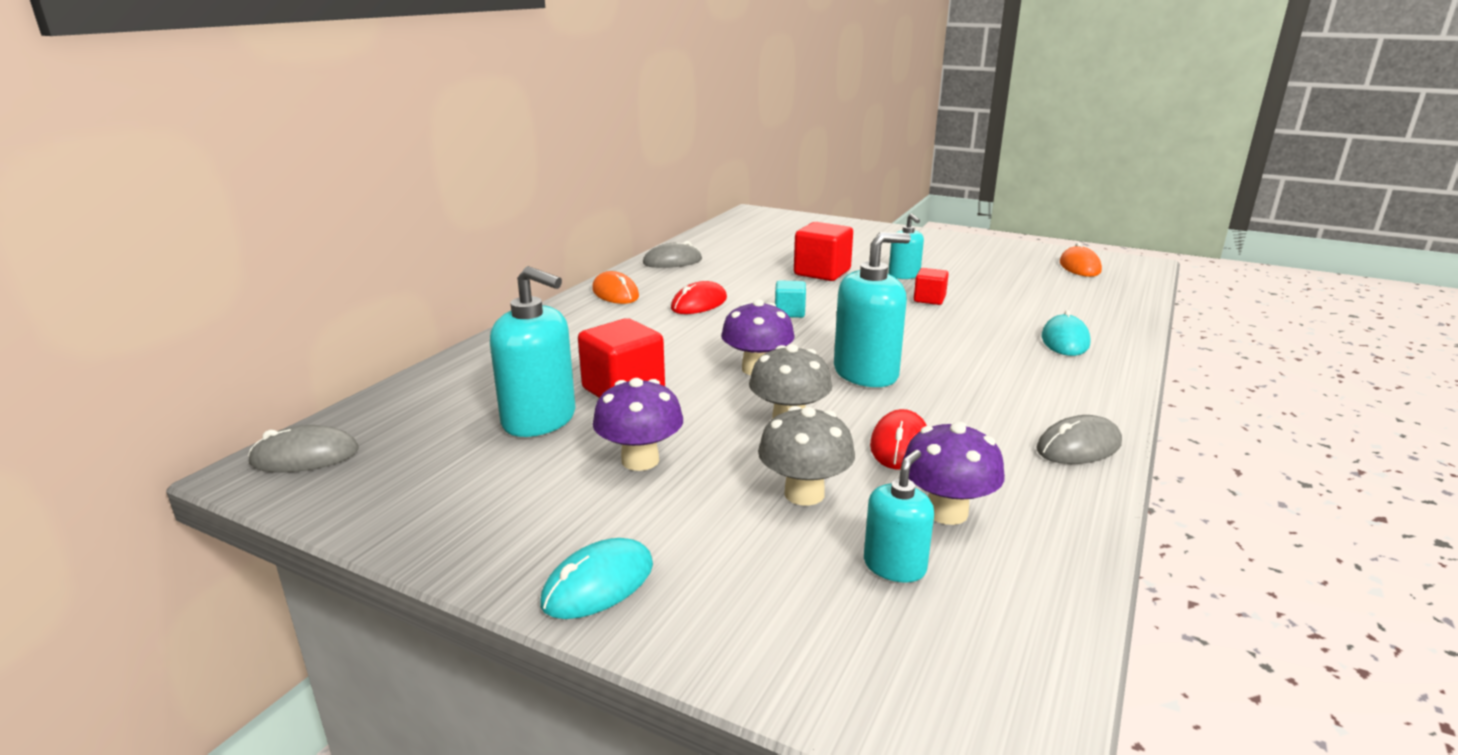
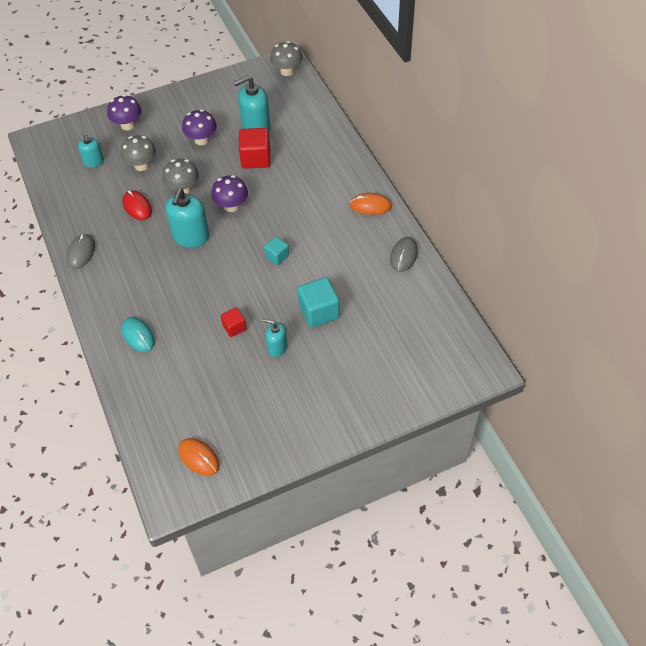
camera: 130 degrees right, 30 degrees up
(305, 456) = (287, 71): grey mouse -> grey mushroom
(598, 584) = (154, 106): turquoise mouse -> none
(699, 303) = (323, 229): red mouse -> none
(822, 273) = (319, 311): red cube -> turquoise cube
(946, 512) = (97, 189): purple mushroom -> purple mushroom (127, 125)

